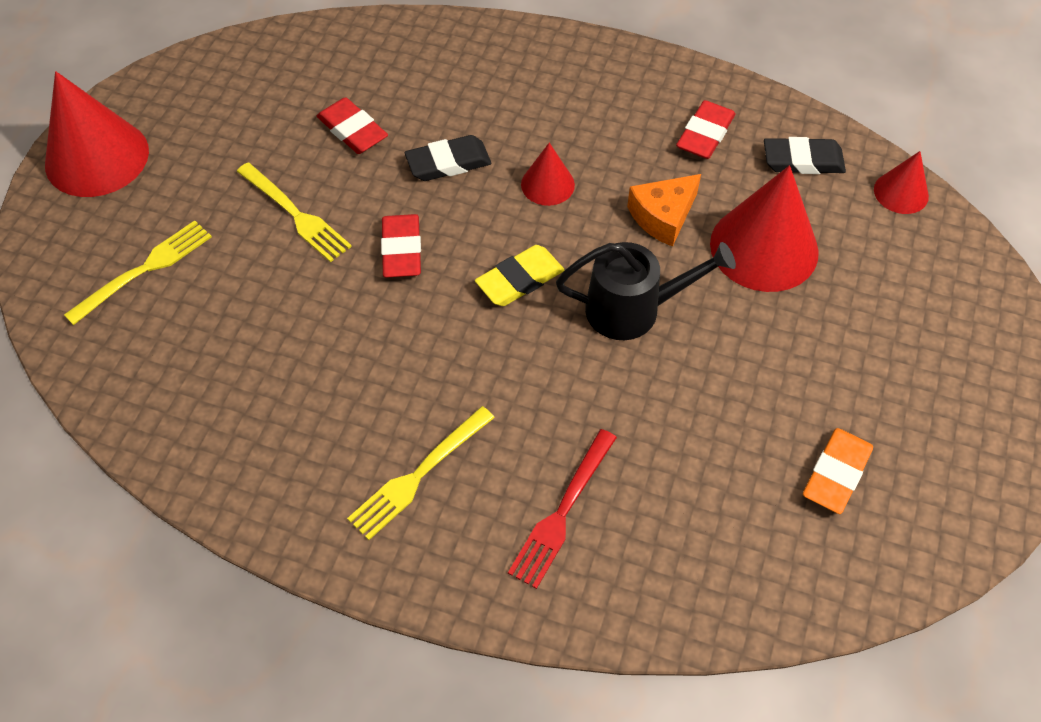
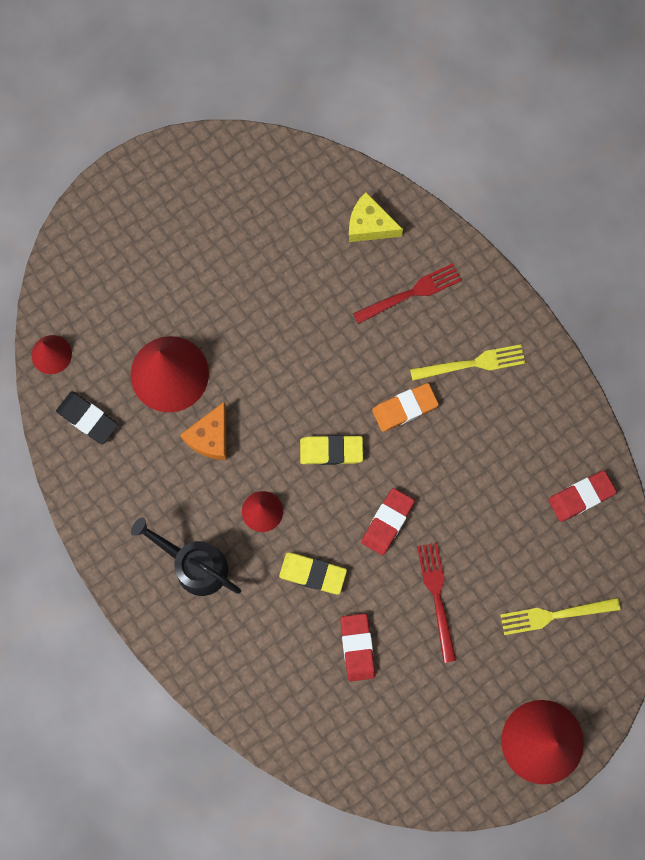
camera: 145 degrees left, 20 degrees up
(296, 215) = (437, 596): yellow fork -> red fork
(448, 163) = (313, 573): black eraser -> yellow eraser
(634, 309) = (280, 385): black watering can -> black watering can (194, 565)
(663, 216) = (210, 437): orange cheese -> orange cheese turned 120 degrees clockwise
(687, 566) = (369, 225): none -> yellow cheese
(705, 134) = (130, 482): red eraser -> red eraser (581, 496)
(836, 473) = (254, 219): orange eraser -> orange eraser (405, 408)

